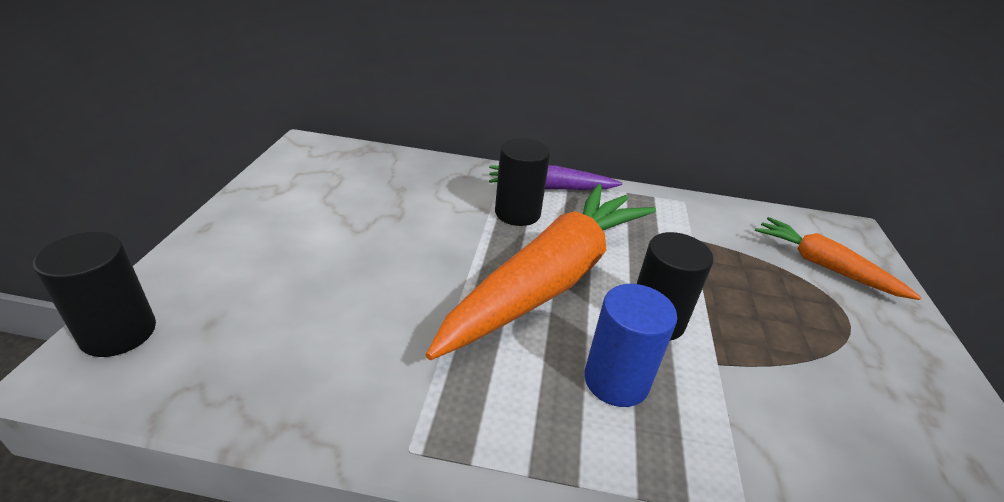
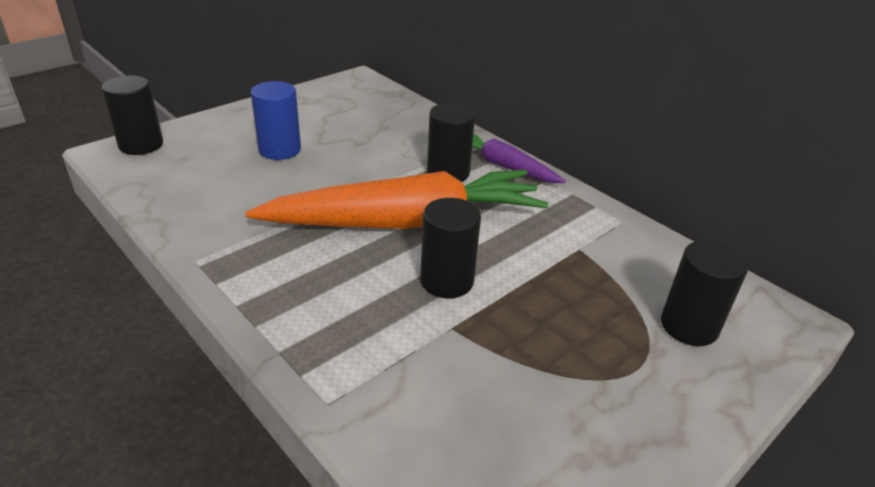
camera: 40 degrees right, 0 degrees up
(616, 380) = (359, 295): blue cylinder -> blue cylinder (280, 150)
(823, 266) = (689, 326): orange carrot -> black cylinder

